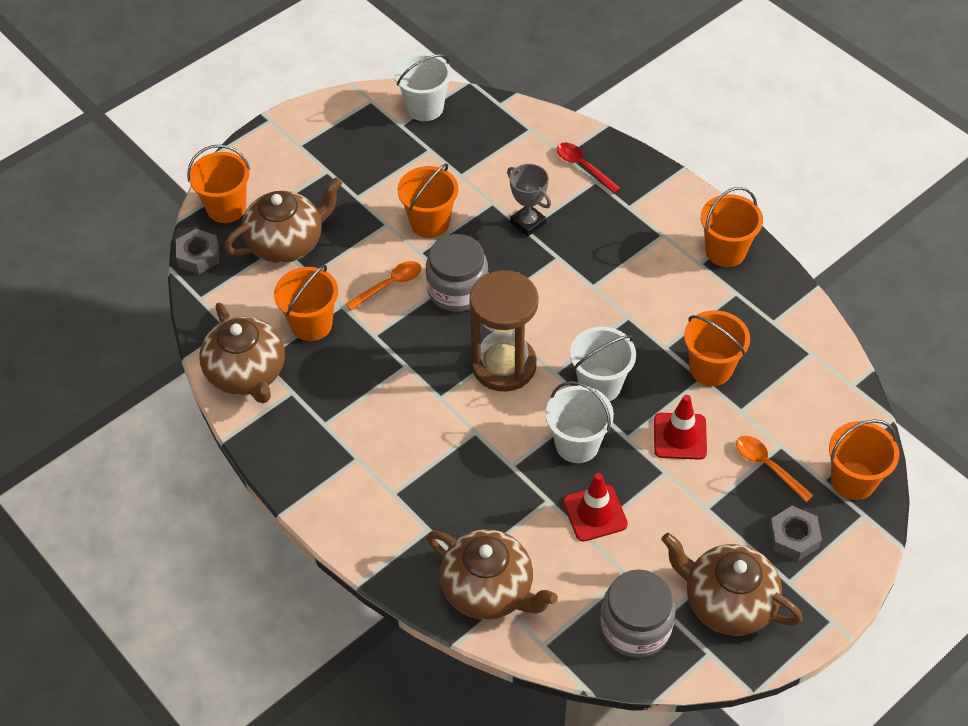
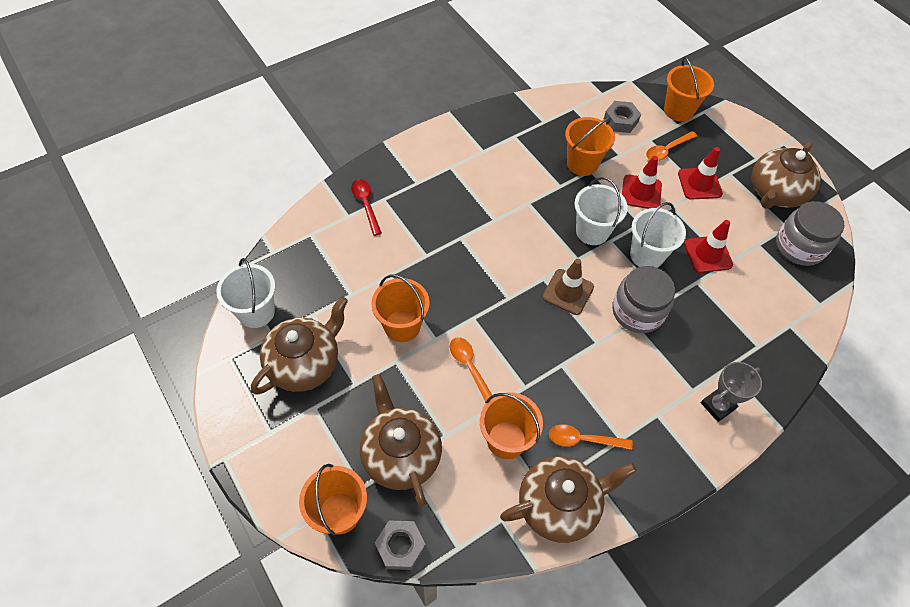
camera: 85 degrees left, 5 degrees up
(319, 390) = (583, 440): none -> orange spoon
(457, 289) = (483, 314): grey jar -> grey jar (637, 311)
(489, 590) = (778, 332): brown teapot -> brown teapot (305, 363)
(504, 365) = (568, 292): brown hourglass -> brown traffic cone
(528, 223) = (419, 252): grey trophy -> grey trophy (717, 406)
(583, 167) = (366, 204): red spoon -> red spoon turned 105 degrees clockwise
(716, 505) = (699, 183): none -> red traffic cone
(725, 251) = (474, 134): orange bucket -> none
(793, 537) = (723, 149): grey nut -> grey nut (620, 121)

